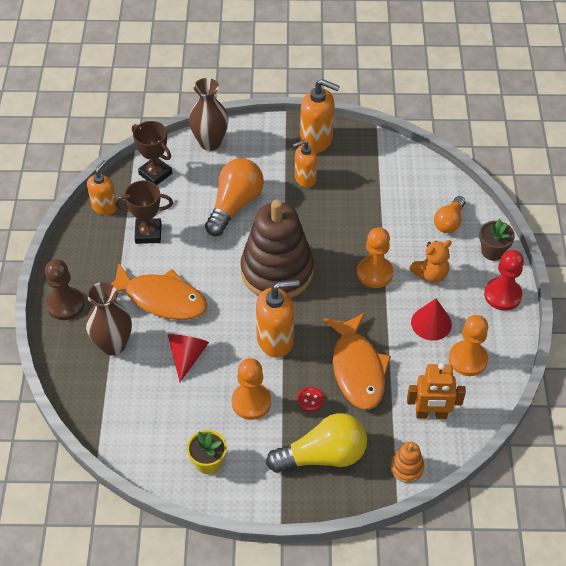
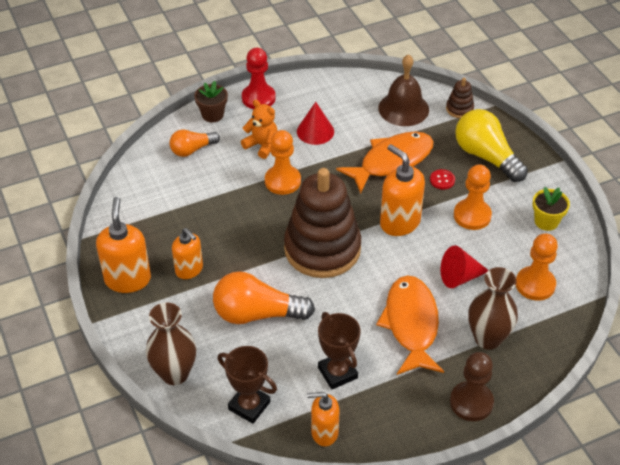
camera: 115 degrees left, 5 degrees down
(155, 174) = (249, 405): brown trophy -> brown trophy turned 75 degrees counterclockwise
(406, 468) = (459, 109): orange stacking toy -> brown stacking toy
(431, 414) = (403, 108): orange robot -> brown bell
(449, 222) = (192, 150): orange light bulb -> orange light bulb turned 150 degrees clockwise
(467, 359) = (337, 102): orange pawn -> orange pawn (535, 284)

